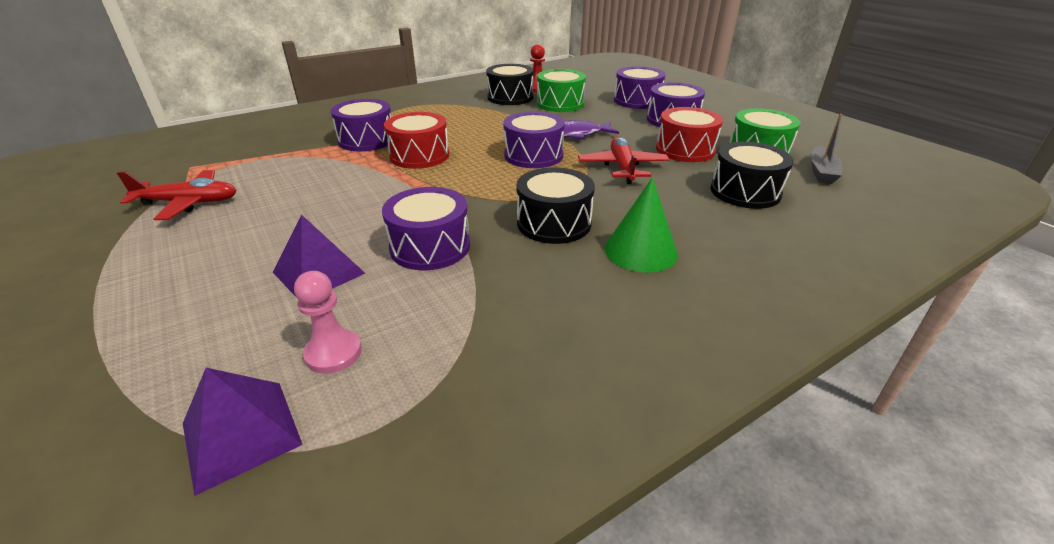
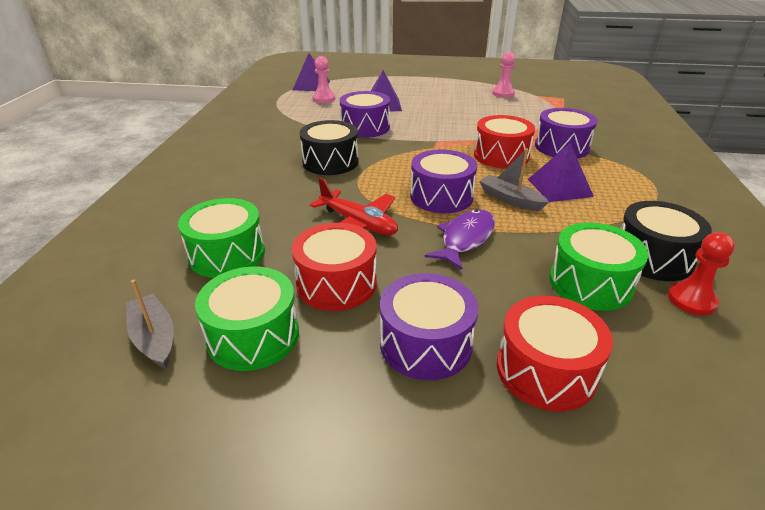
camera: 130 degrees right, 0 degrees up
(189, 203) = (503, 93): red plane -> pink pawn
(454, 127) = (559, 187): none -> purple pyramid
(499, 136) = (510, 199): none -> grey boat
(637, 101) = (545, 370): purple drum -> red drum
(640, 251) = (260, 171): green cone -> none
(745, 192) = (227, 254): black drum -> green drum

